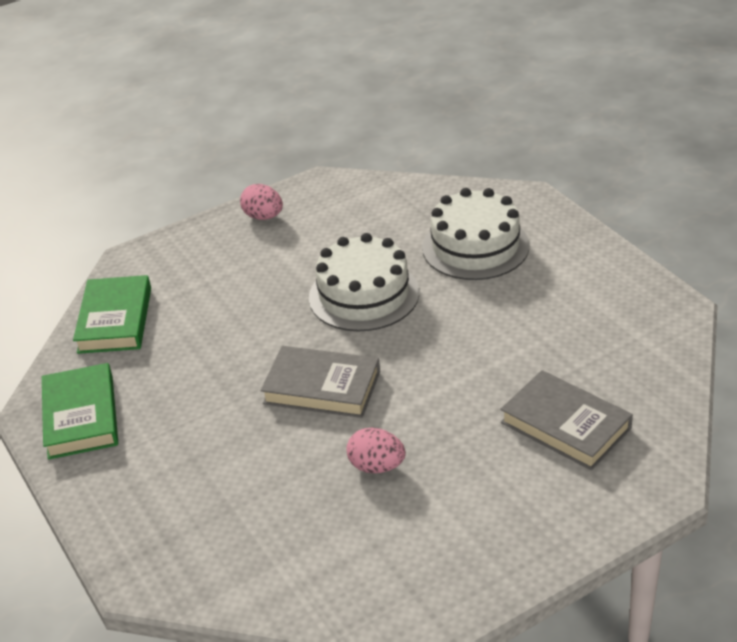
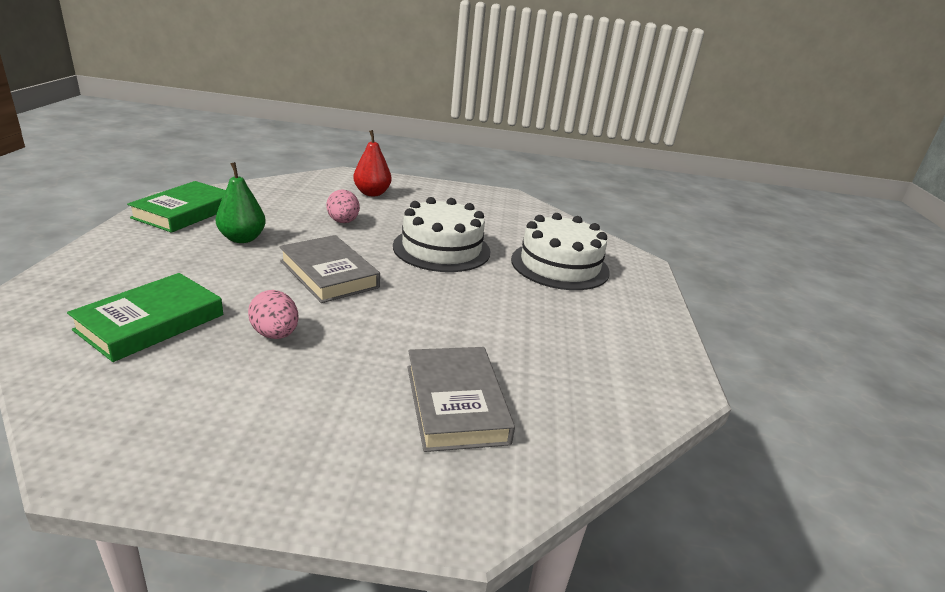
camera: 30 degrees right, 10 degrees down
(115, 320) = (287, 189): green book -> green book (151, 322)
(189, 406) = (242, 239): none -> green pear
(201, 268) = (372, 193): none -> red pear
(263, 217) = (447, 192): pink egg -> pink egg (343, 222)

